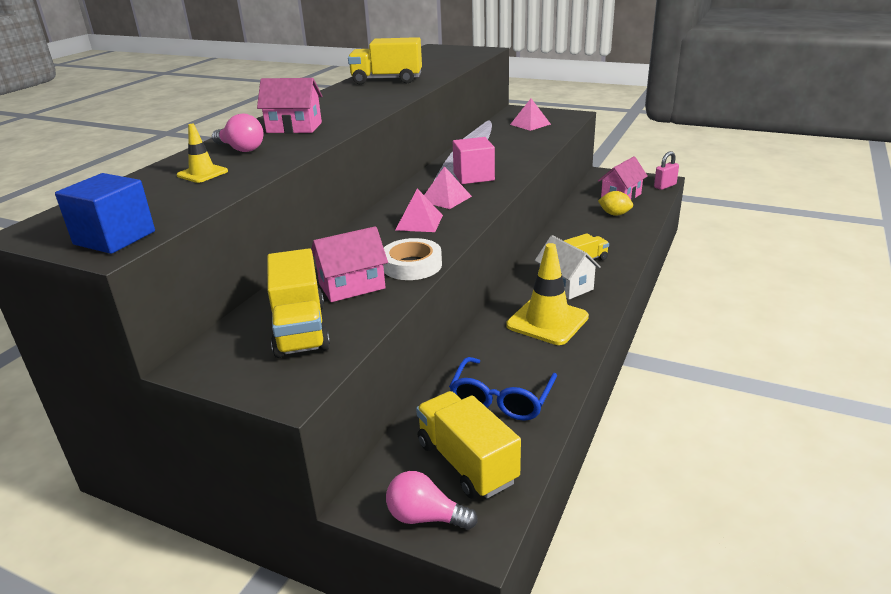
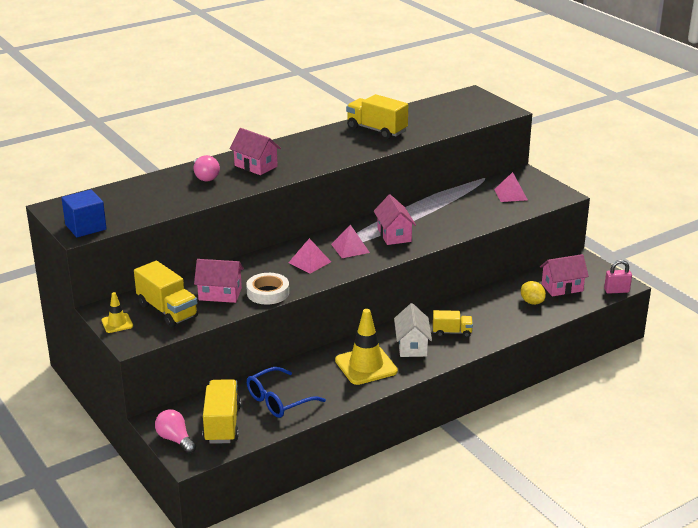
camera: 30 degrees right, 0 degrees up
(202, 173) = (165, 192): yellow traffic cone -> yellow traffic cone (117, 323)
(300, 329) = (167, 311): yellow truck -> yellow truck turned 60 degrees counterclockwise
(473, 176) = (394, 235): pink cube -> pink house

